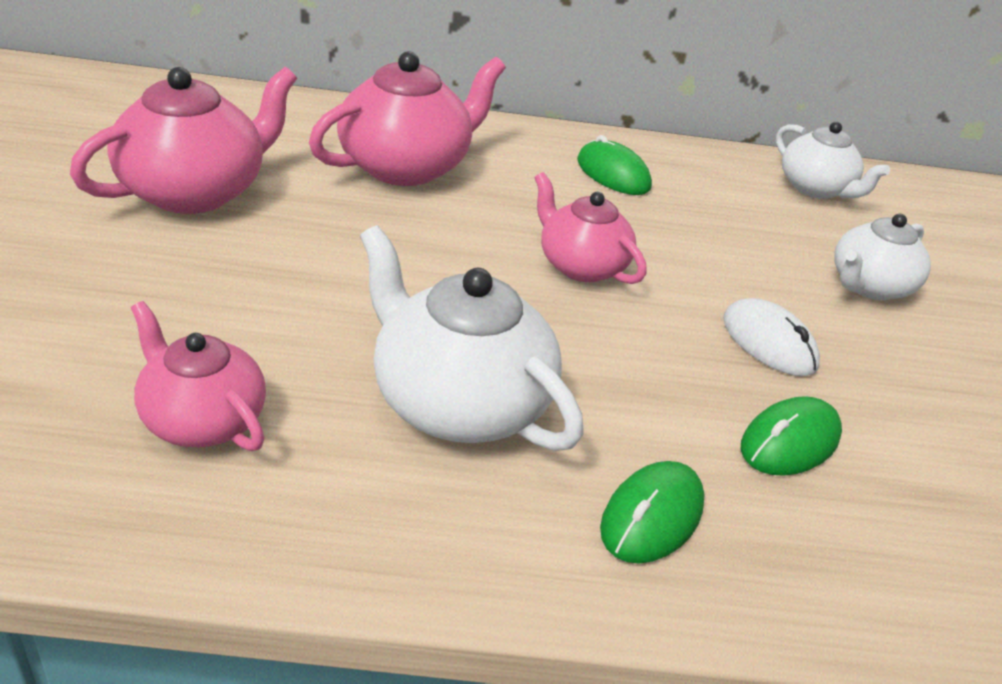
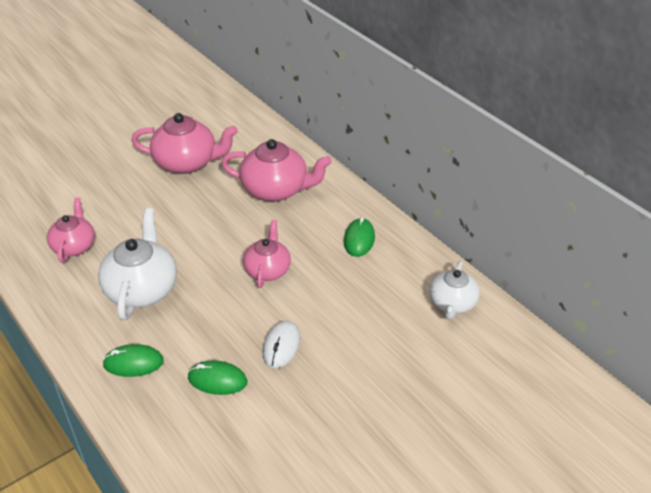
camera: 55 degrees right, 5 degrees up
(869, 286) = (376, 358): white teapot -> none

